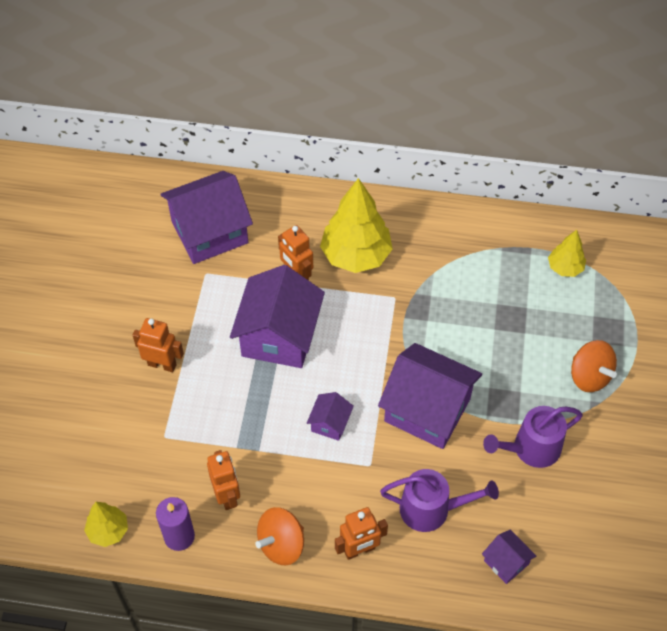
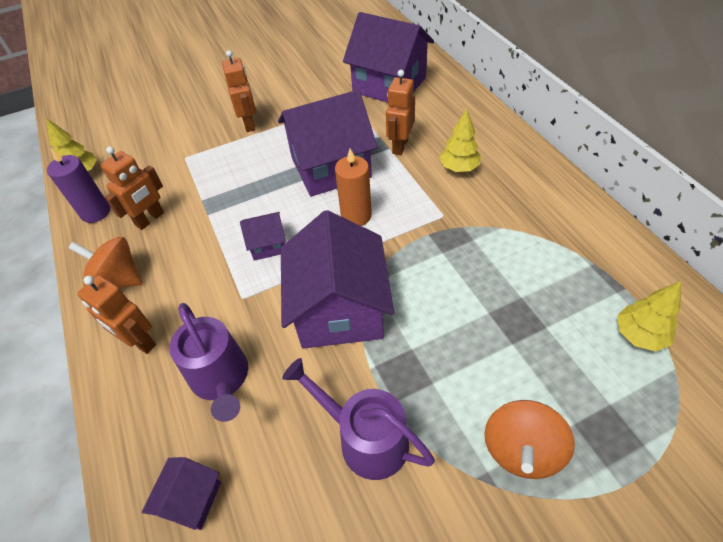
camera: 60 degrees right, 5 degrees down
(349, 350) = (356, 216): none -> orange candle
(355, 255) = (459, 168): yellow tree -> yellow tree, size x0.53

